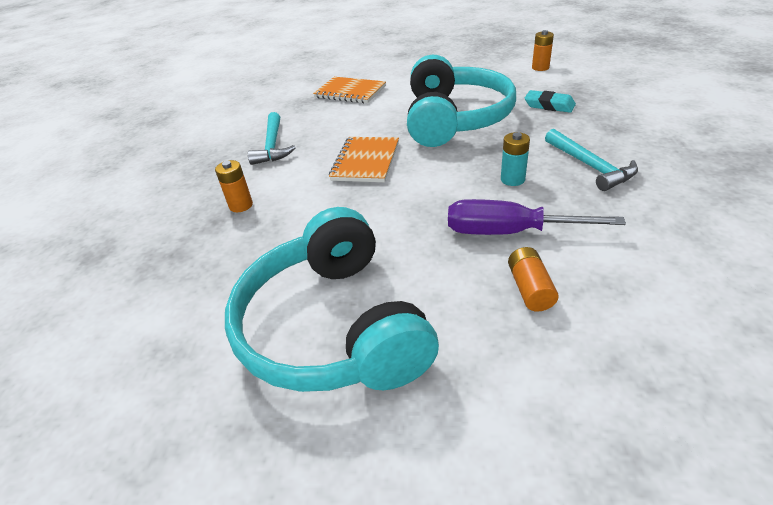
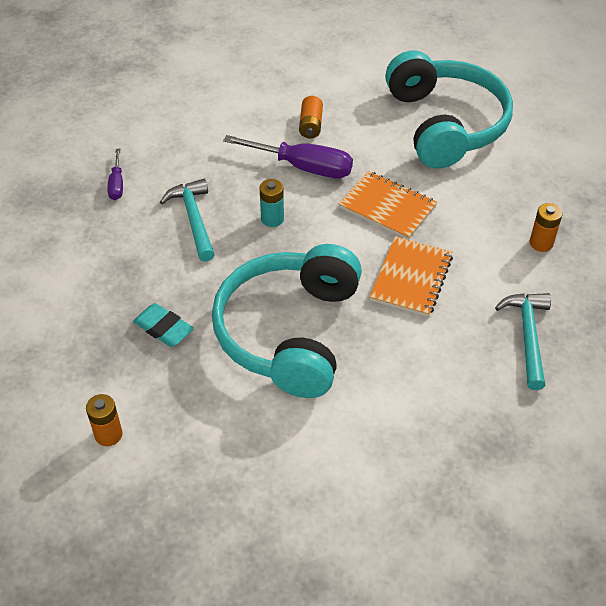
camera: 175 degrees left, 10 degrees up
(350, 92) = (423, 451): orange notebook -> orange notebook (387, 207)
(703, 179) = (117, 184): none -> purple screwdriver

